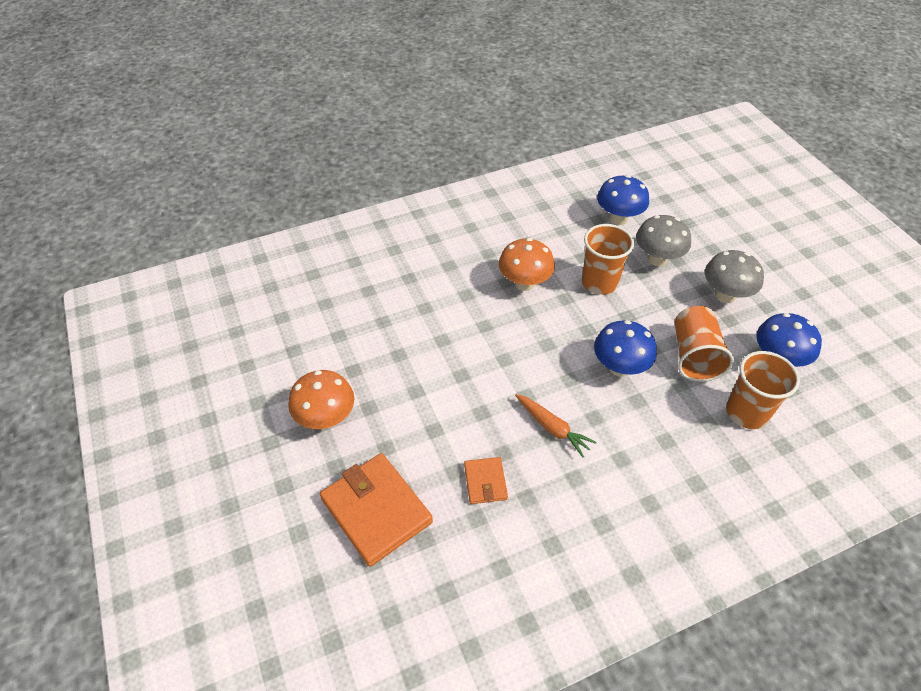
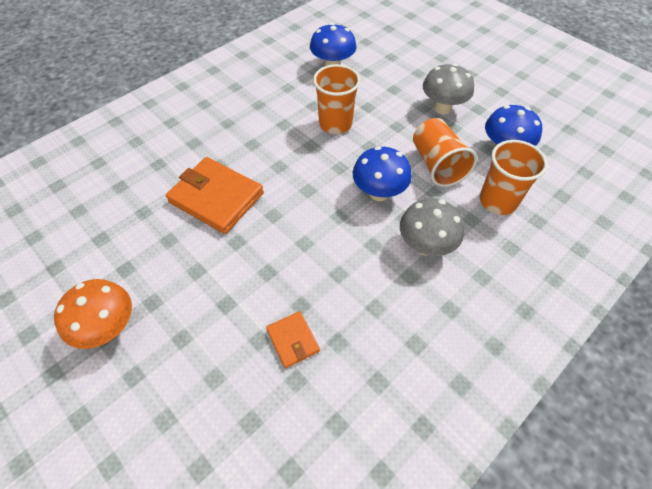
camera: 20 degrees left, 5 degrees up
(376, 510) = (190, 409): orange wallet -> orange wallet (216, 198)
(524, 283) = (269, 141): orange mushroom -> none
(552, 428) = (339, 266): orange carrot -> none
(657, 259) = (377, 92): grey mushroom -> grey mushroom (425, 246)

